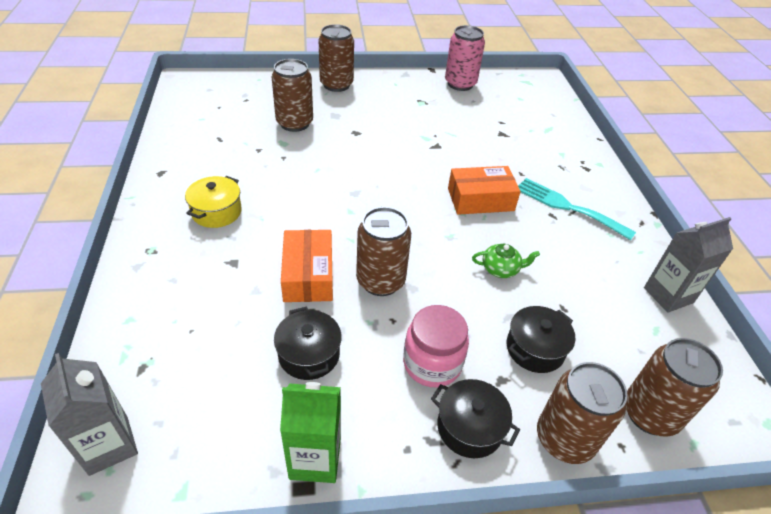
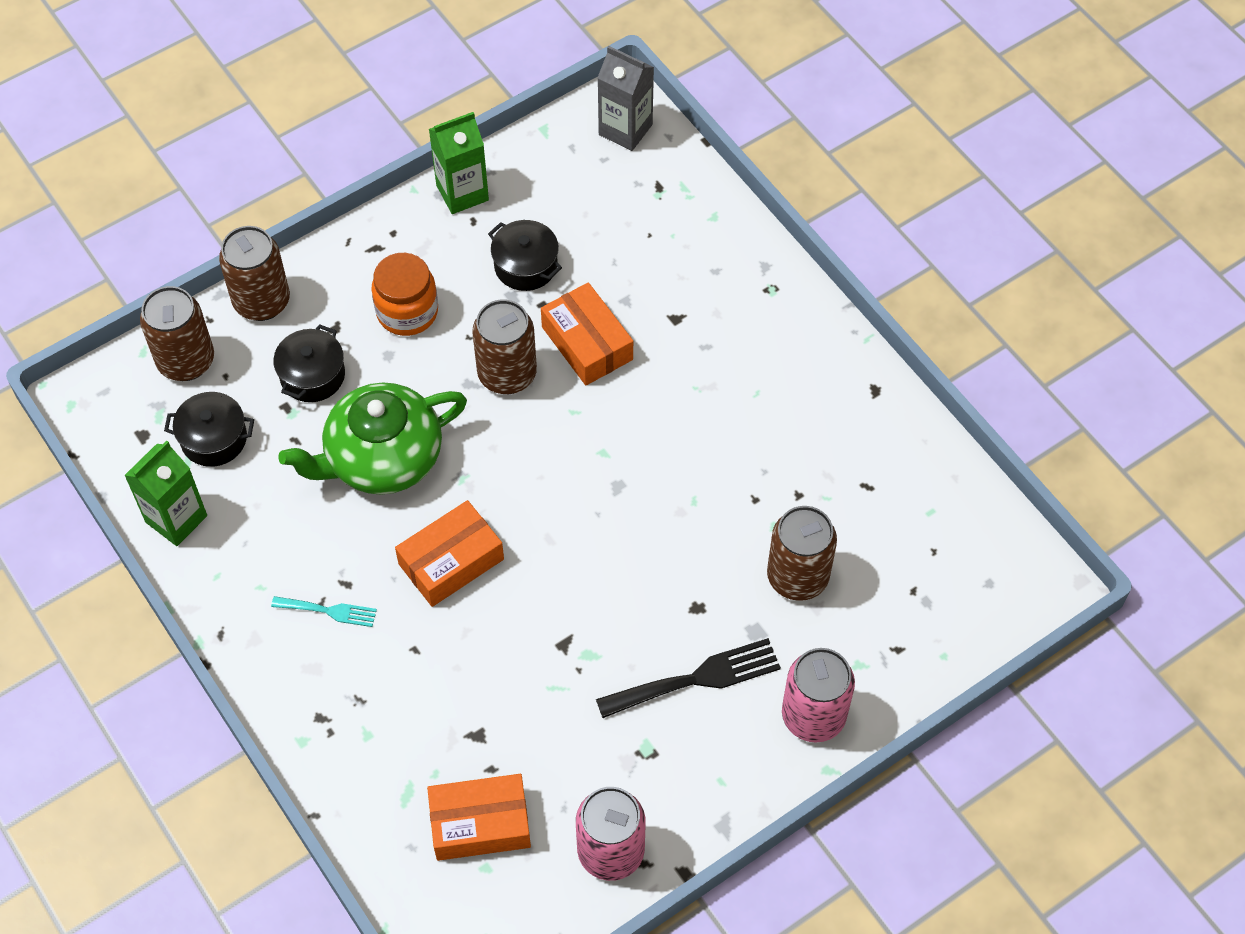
camera: 155 degrees right, 15 degrees up
(216, 212) = (753, 369): yellow pot -> none
(336, 85) = (813, 716): brown can -> pink can
(378, 112) = (697, 678): none -> black fork
(432, 363) = (407, 312): pink jar -> orange jar
(470, 427) = (348, 273): black pot -> black pot (214, 439)
(501, 269) = (382, 458): green teapot -> green teapot, size x2.35
(516, 109) = (480, 823): none -> orange box
(567, 207) = (329, 611): turquoise fork -> turquoise fork, size x0.57
(668, 295) = (176, 519): grey carton -> green carton

